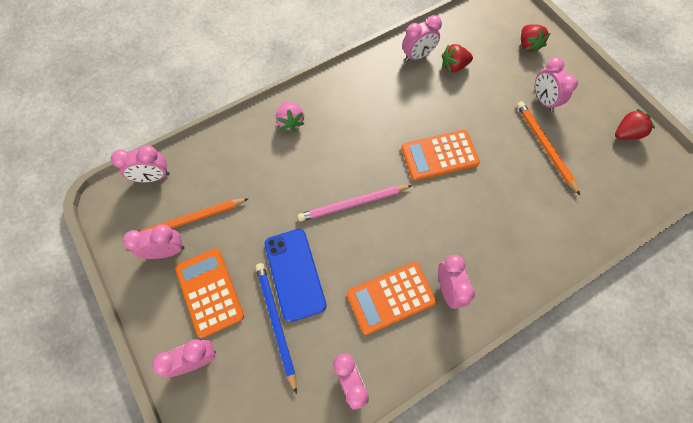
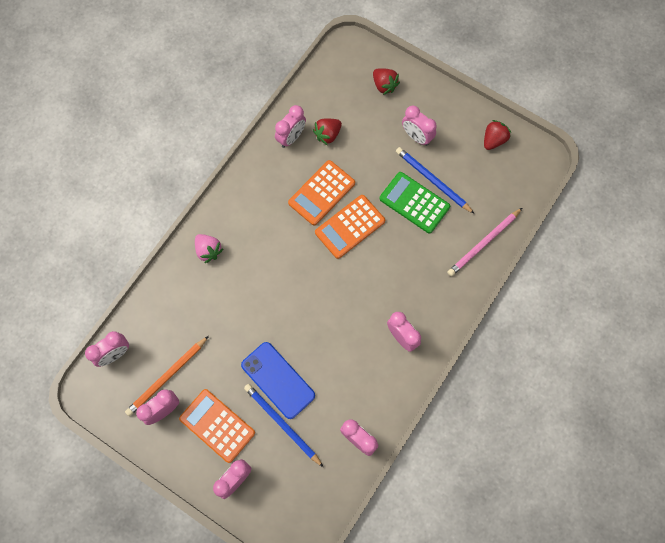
camera: 25 degrees left, 5 degrees up
(353, 204) = (297, 301): pink pencil -> pink pencil (484, 243)
(391, 297) = (361, 364): orange calculator -> orange calculator (321, 193)
(517, 159) = (414, 203): none -> green calculator
(544, 146) = (432, 181): orange pencil -> blue pencil

